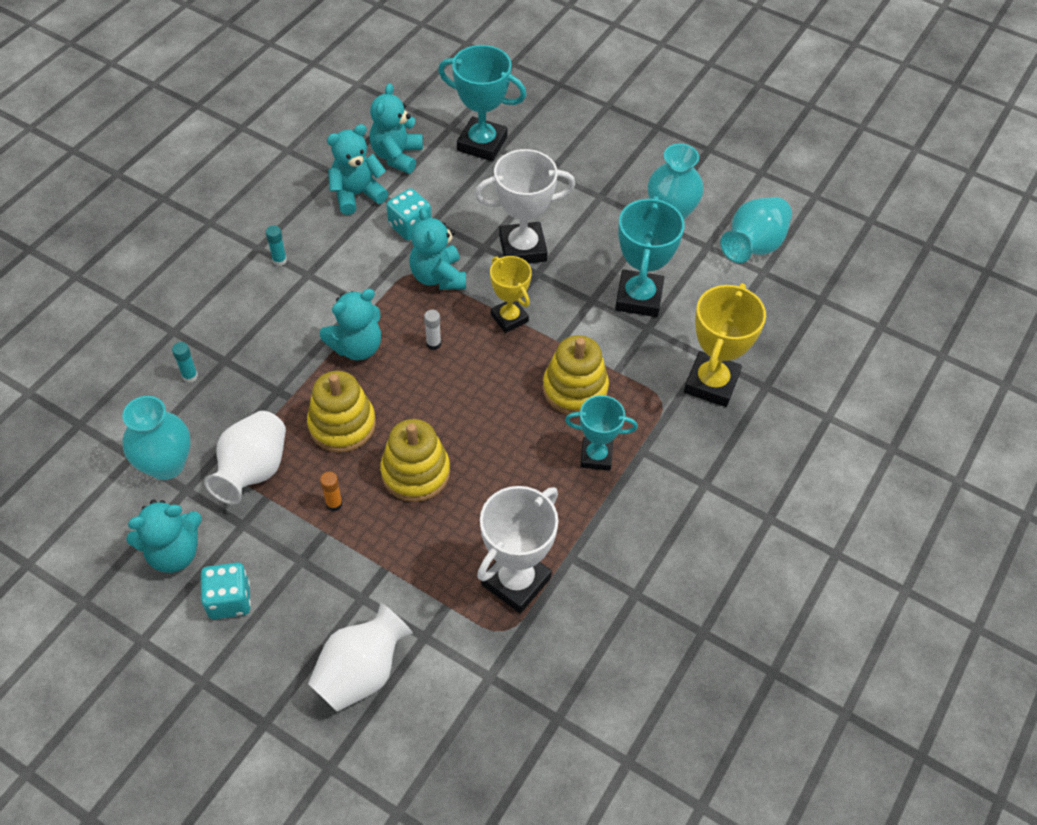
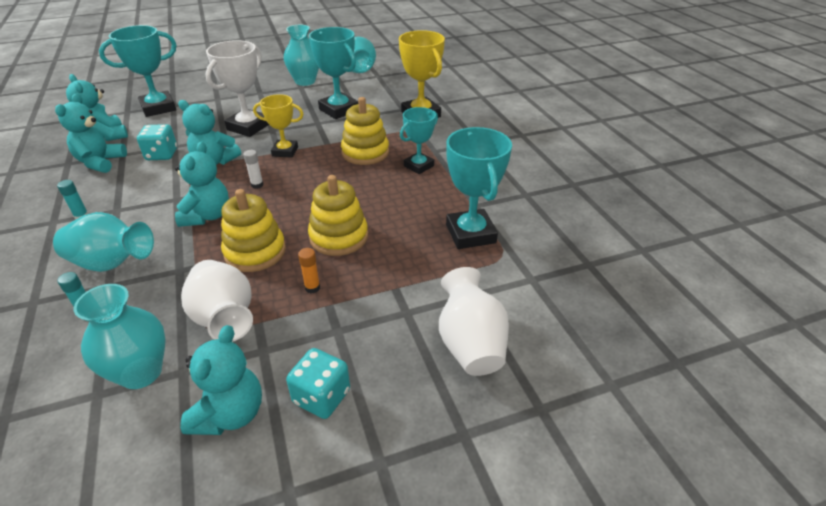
camera: 50 degrees left, 15 degrees down
(248, 338) = (112, 263): none -> turquoise vase
(516, 581) = (470, 234): white trophy -> turquoise trophy

